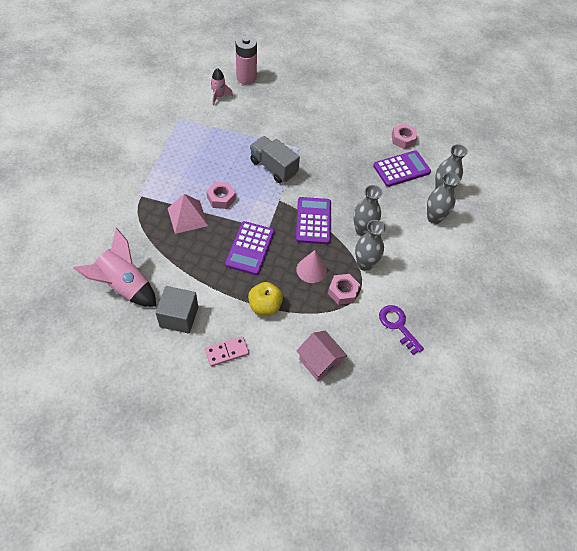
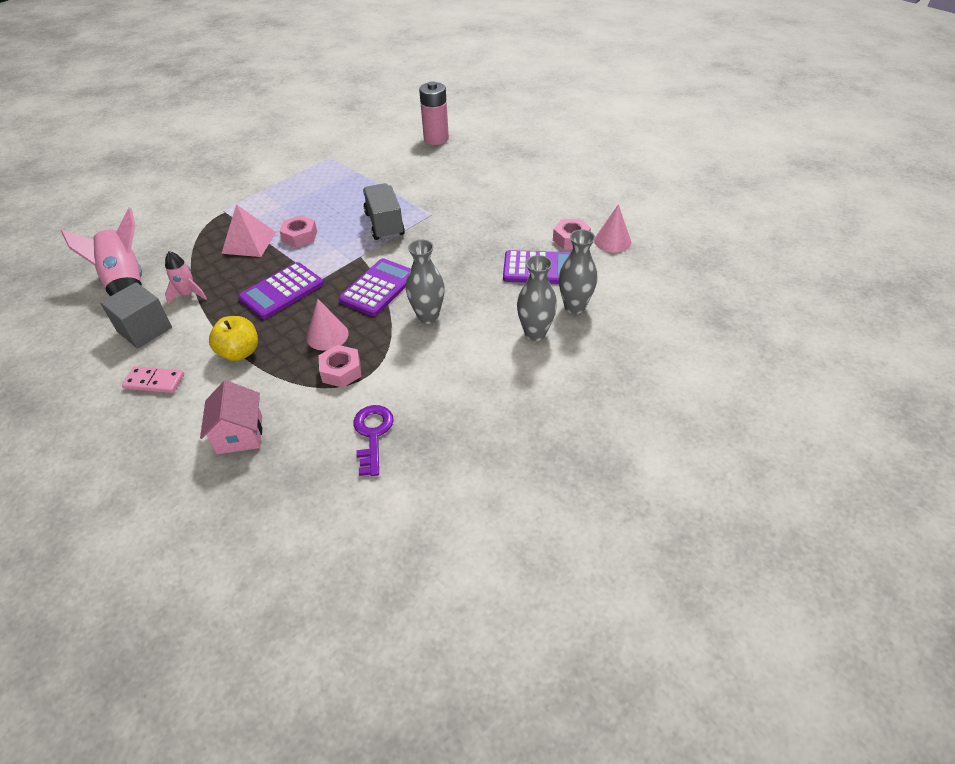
camera: 35 degrees right, 10 degrees down
(219, 96) = (390, 148): pink rocket -> pink rocket (188, 294)
(364, 264) = (396, 352): grey vase -> none
(428, 132) = (612, 241): none -> pink cone

